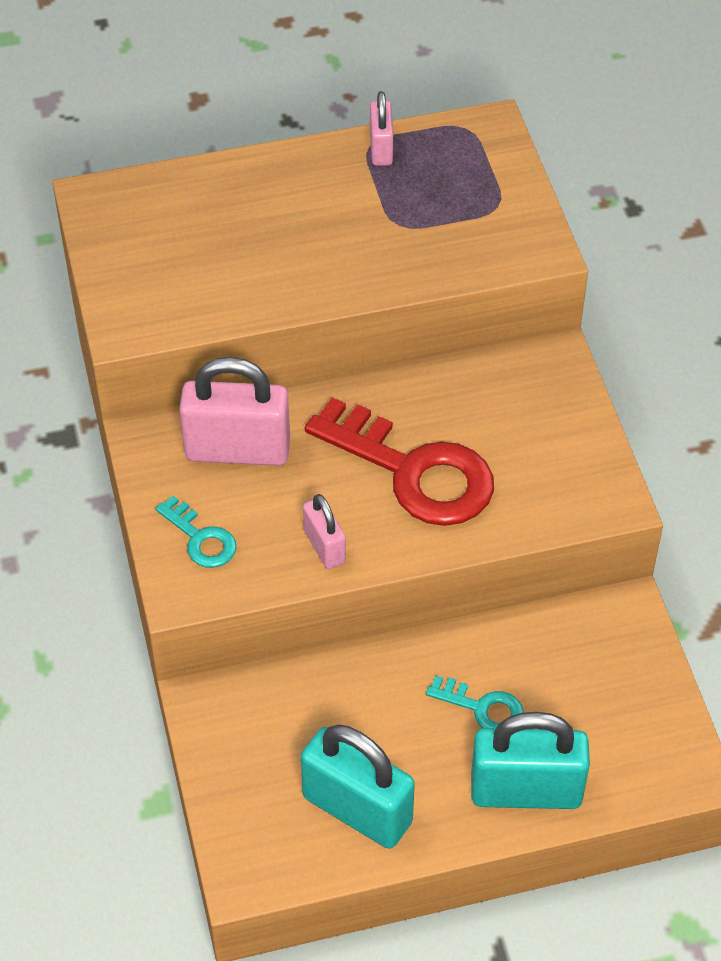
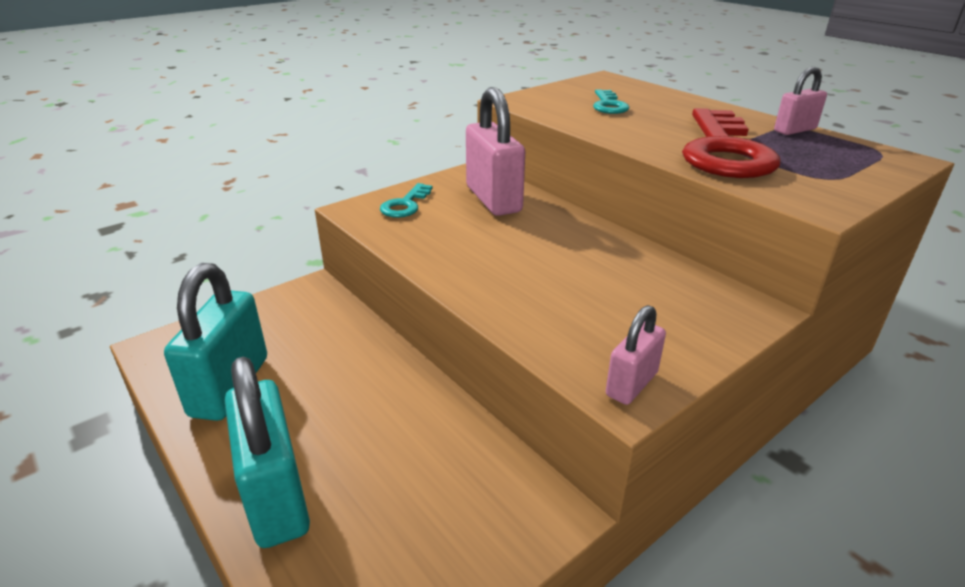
camera: 65 degrees right, 20 degrees down
(324, 547) = (433, 249): pink padlock -> pink padlock (631, 384)
(414, 471) = (543, 268): red key -> red key (724, 151)
(483, 708) = (367, 433): turquoise key -> turquoise key (609, 105)

